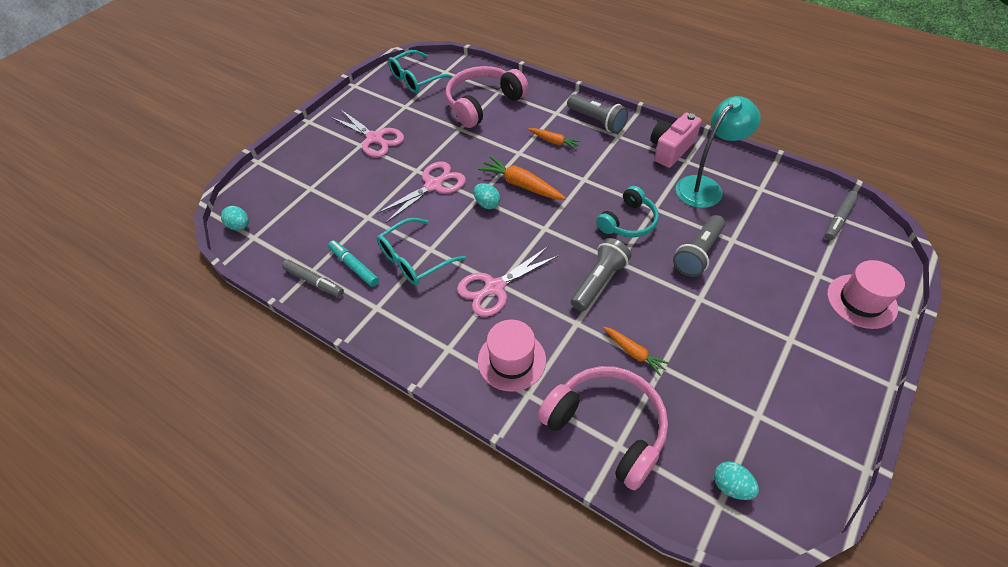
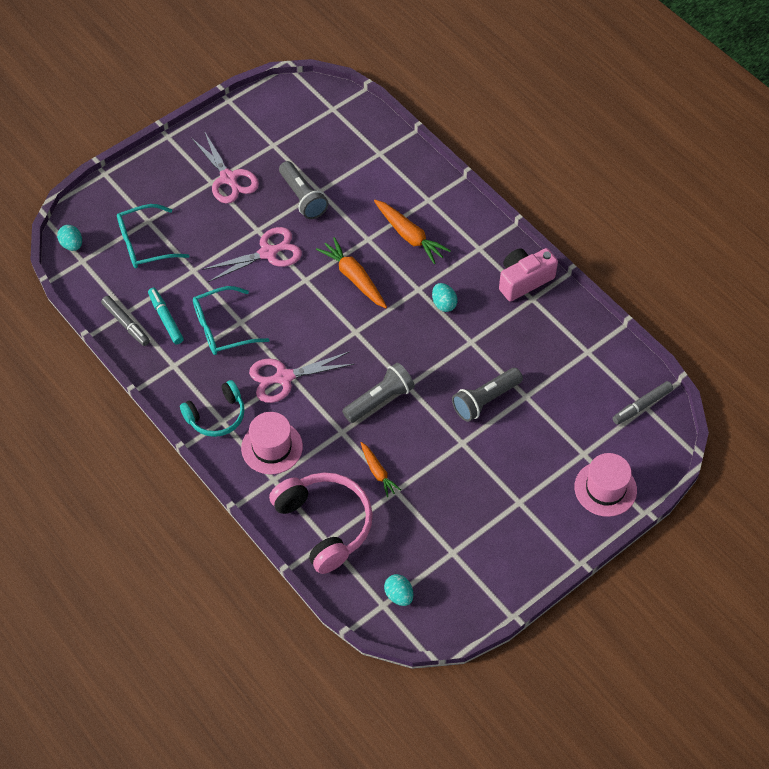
camera: 15 degrees right, 5 degrees up
(417, 79) = (298, 111): turquoise glasses -> turquoise glasses (145, 244)
(483, 104) = (356, 165): pink headphones -> none
(487, 204) = (312, 289): turquoise egg -> turquoise egg (443, 304)
(554, 141) = (409, 236): orange carrot -> orange carrot, size x1.61
(597, 121) = (466, 223): grey flashlight -> grey flashlight (302, 198)
(628, 222) = (438, 348): turquoise headphones -> turquoise headphones (216, 416)
(705, 187) = (534, 333): turquoise lamp -> none

